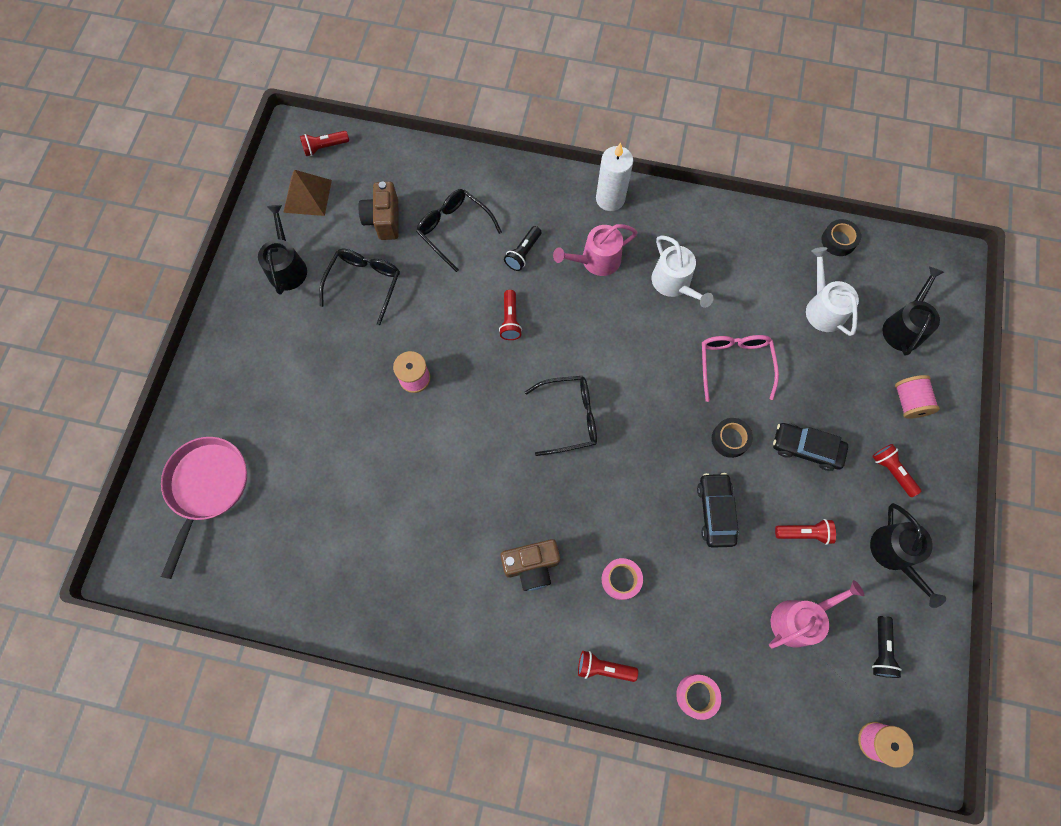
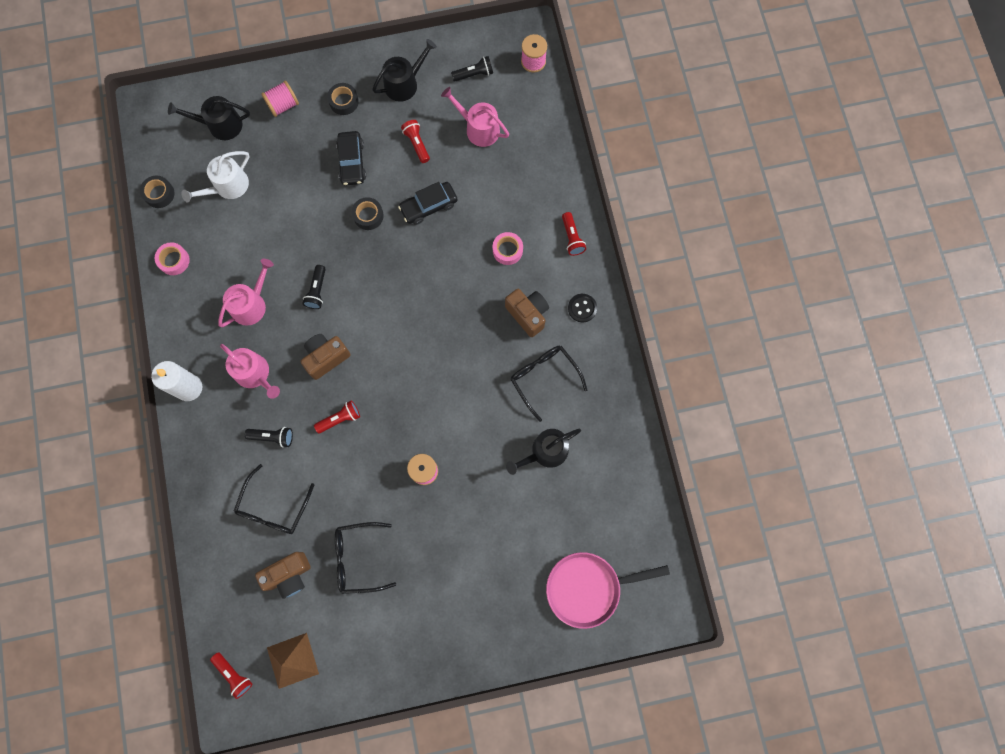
camera: 115 degrees left, 5 degrees up
(287, 267) = (371, 636): black watering can -> black watering can (545, 452)
(509, 635) = (582, 308): none -> black button
(568, 417) = (403, 337): black glasses -> black glasses (544, 379)
(582, 332) = (326, 357): none -> brown camera
(661, 351) = (317, 291): none -> black flashlight
(674, 283) = (251, 304): white watering can -> pink watering can
(697, 696) = (560, 174): pink tape -> pink tape (174, 260)
(734, 365) = (305, 233): pink glasses -> none
(892, 471) = (344, 101): red flashlight -> black tape

